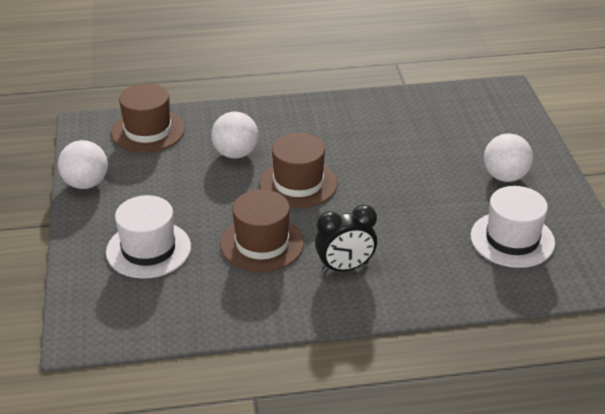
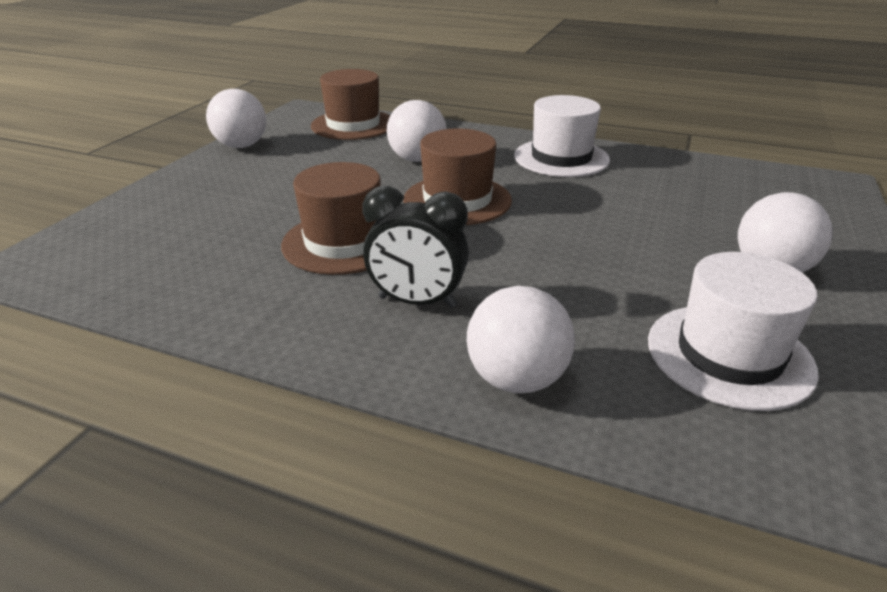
camera: 30 degrees right, 5 degrees down
(148, 249) = (216, 210): white hat -> white hat (561, 158)
(430, 291) = (516, 379): none -> white ball

